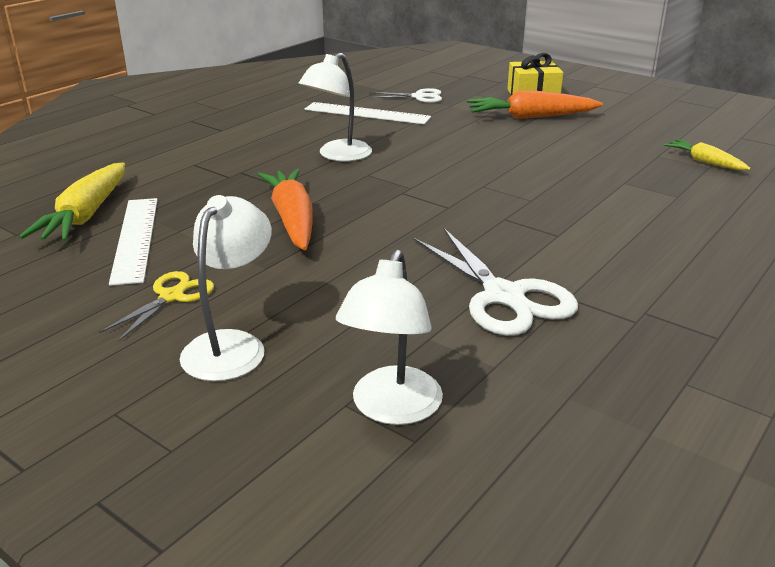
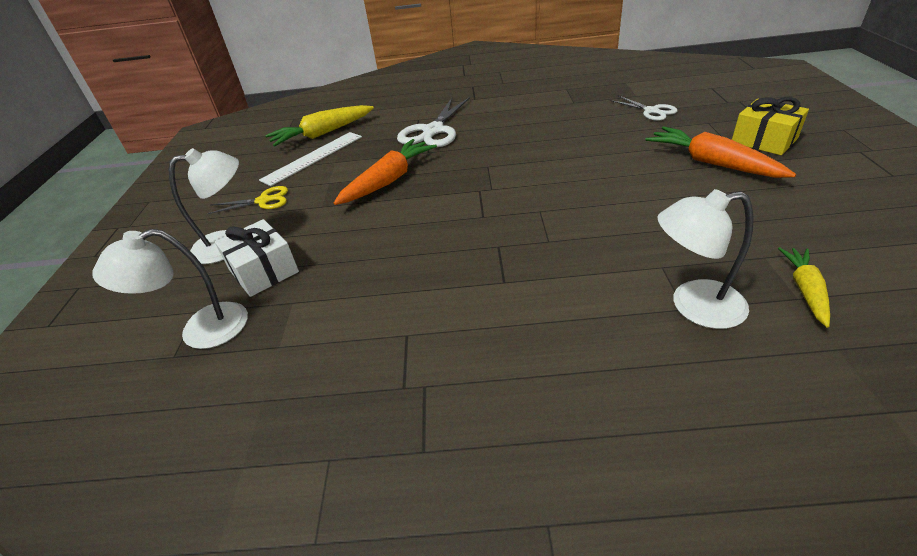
camera: 55 degrees right, 10 degrees up
(337, 338) = (263, 271): none -> white gift
(338, 155) = (499, 143): white lamp -> white lamp (693, 306)
(367, 113) = (583, 114): white ruler -> none
(504, 296) = (376, 304): white scissors -> white scissors (433, 131)

